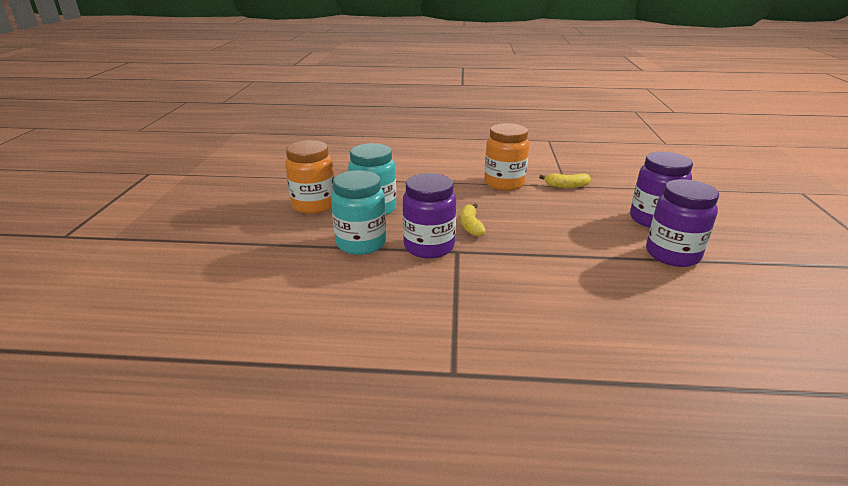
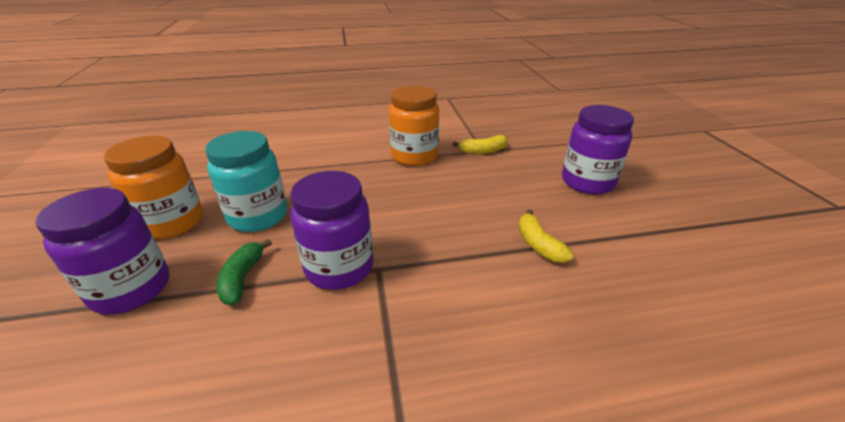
camera: 15 degrees left, 5 degrees up
(361, 243) = (242, 278): turquoise jar -> green banana
(471, 226) = (388, 224): yellow banana -> yellow banana (539, 245)
(672, 254) = (627, 228): purple jar -> purple jar (131, 289)

